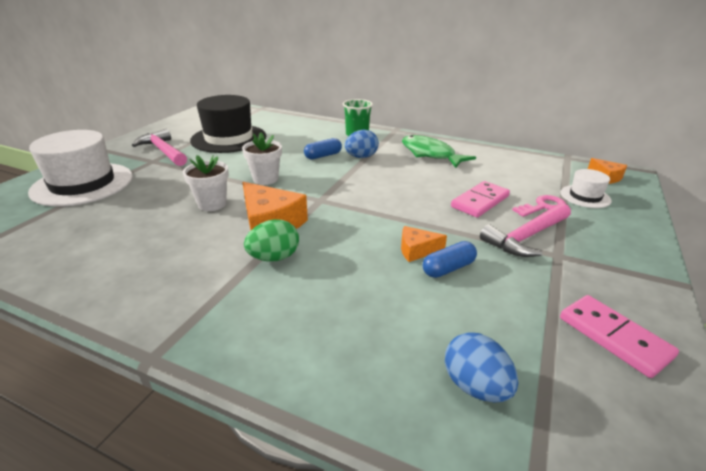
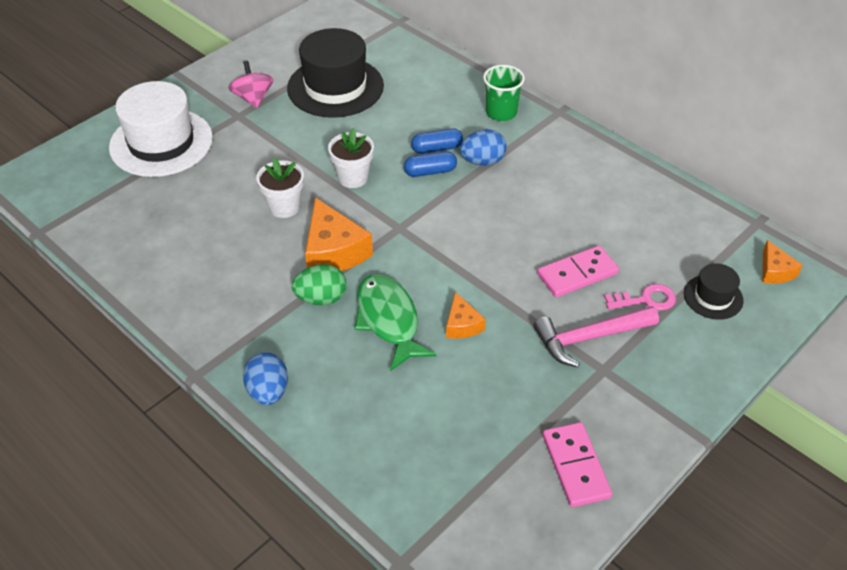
camera: 20 degrees right, 15 degrees up
(163, 151) = (253, 98): pink hammer -> pink spinning top
(416, 250) = (462, 325): orange cheese -> orange cheese turned 120 degrees counterclockwise
(430, 154) = (574, 175): green fish -> green fish (388, 320)
(448, 268) = (479, 355): blue capsule -> blue capsule (430, 171)
(475, 386) = (425, 470): blue egg -> blue egg (268, 392)
(585, 196) = (713, 297): white hat -> black hat

